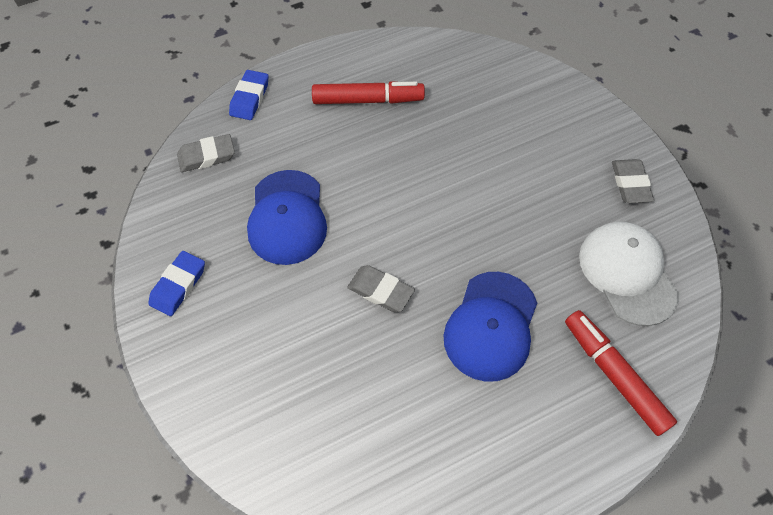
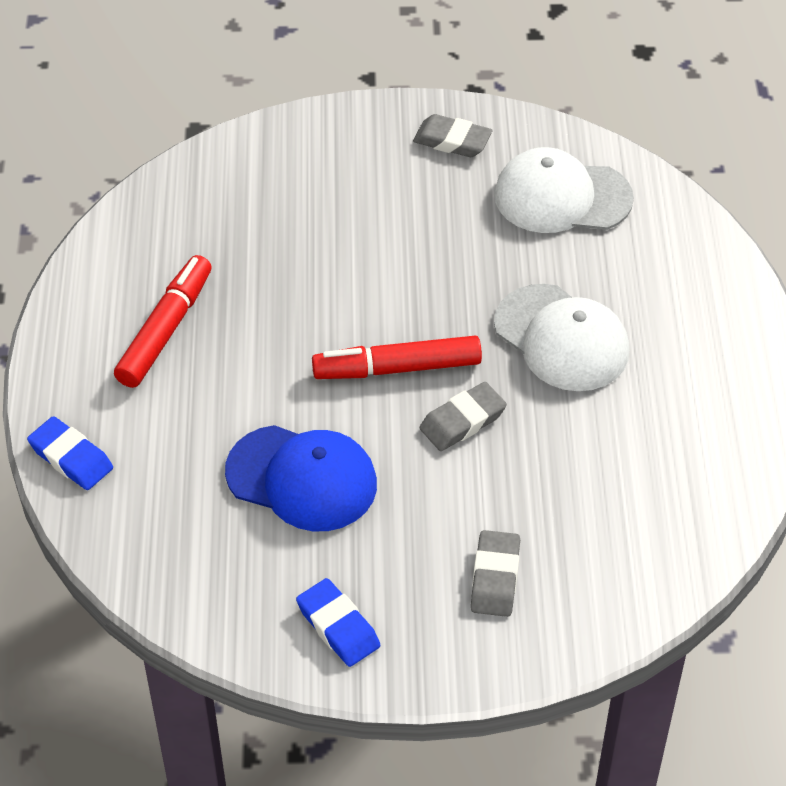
camera: 65 degrees left, 10 degrees down
(207, 156) = (144, 538): grey eraser -> grey eraser (495, 577)
(491, 326) = (561, 338): blue cap -> white cap
(614, 374) = (669, 262): red marker -> red marker (397, 368)

